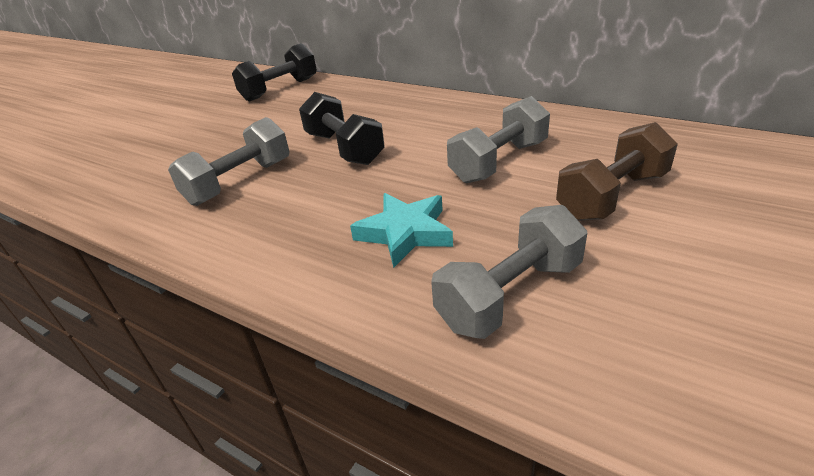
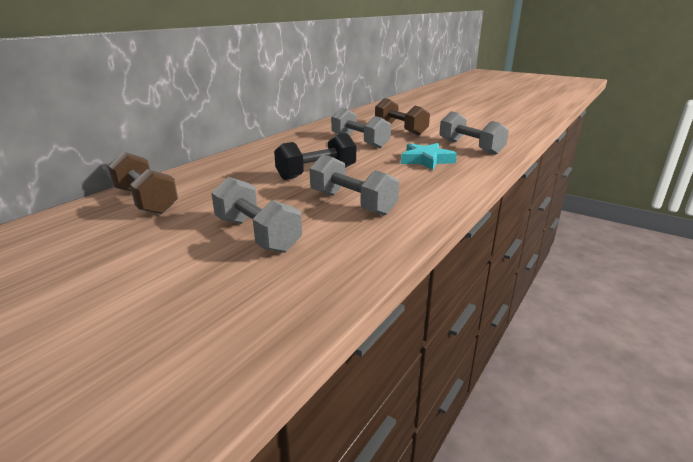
camera: 90 degrees left, 10 degrees down
(188, 145) = (257, 235): none -> grey dumbbell
(280, 89) = (146, 201): black dumbbell -> brown dumbbell

